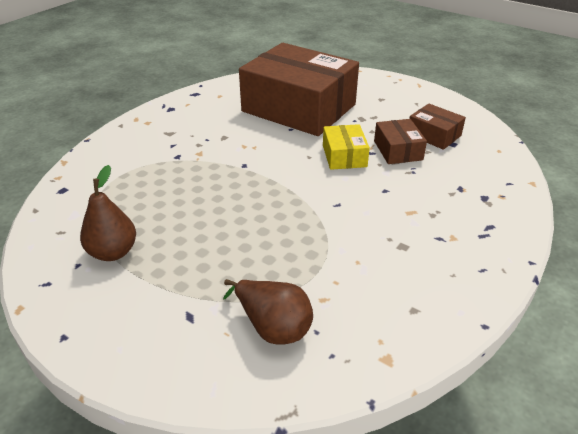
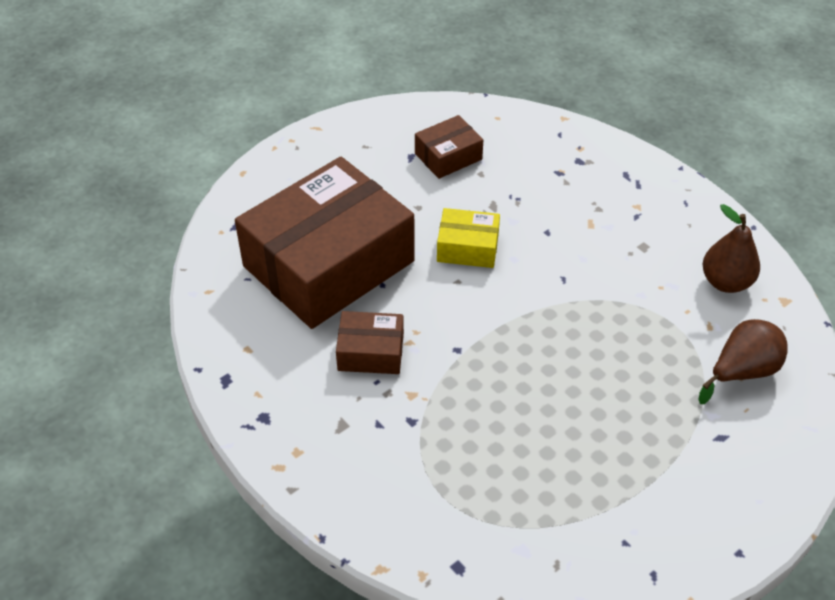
camera: 75 degrees left, 10 degrees up
(113, 252) = (609, 504): brown pear -> brown pear (725, 282)
(398, 150) = (471, 197): brown box -> brown box (371, 352)

